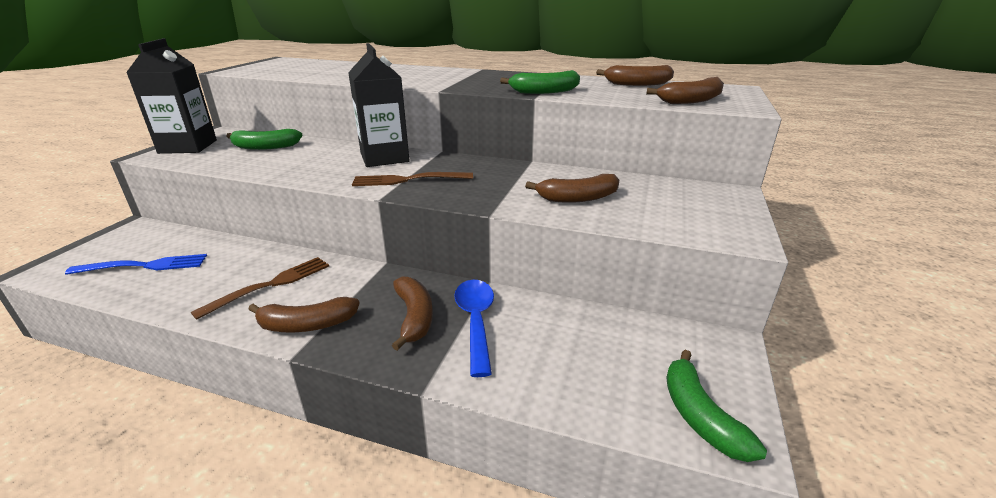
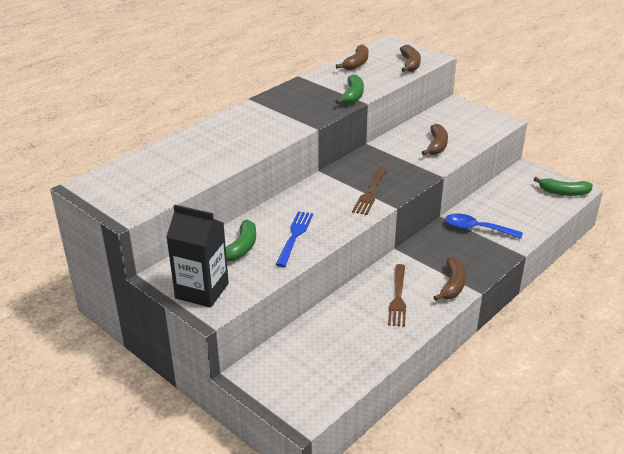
camera: 65 degrees left, 5 degrees up
(144, 266) = (332, 359): blue fork -> blue fork (294, 236)
(270, 285) = (398, 297): brown fork -> brown fork turned 150 degrees counterclockwise
(384, 157) = (316, 195): black carton -> none
(414, 317) = (463, 247): brown banana -> none

